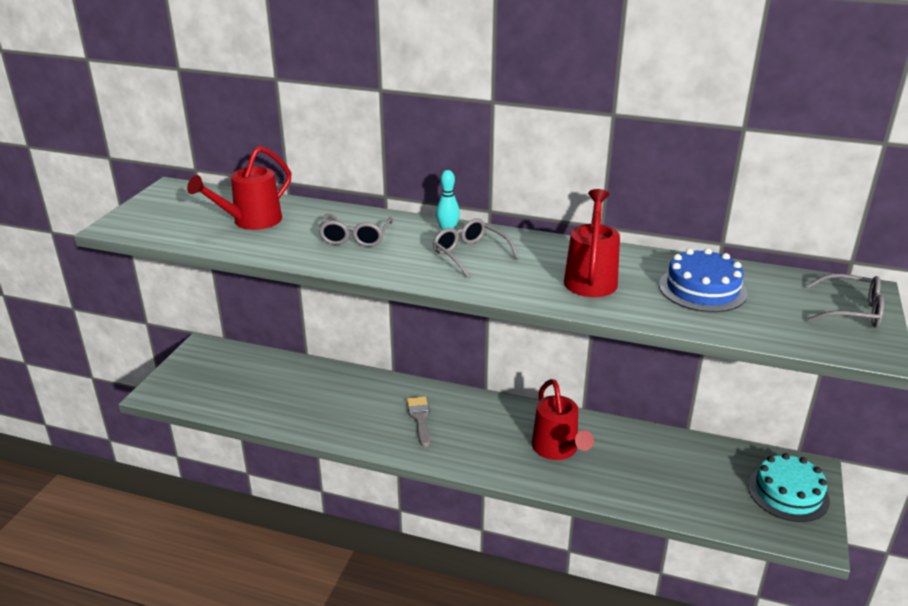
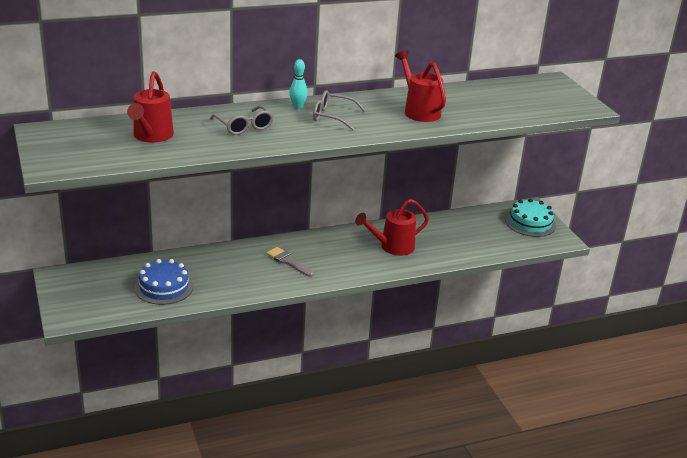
camera: 40 degrees left, 0 degrees up
(557, 450) = (392, 247): red watering can -> red watering can turned 120 degrees clockwise
(702, 289) = (481, 100): blue cake -> blue cake (164, 287)
(851, 311) = (560, 91): grey glasses -> none

